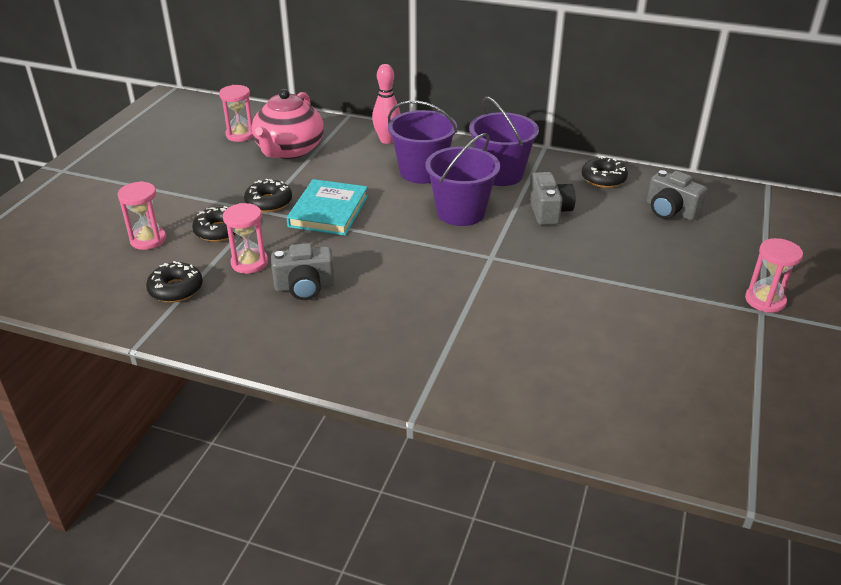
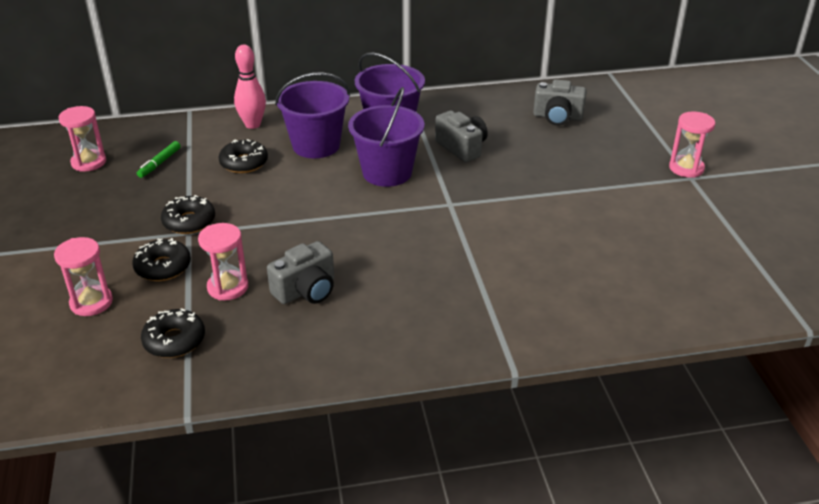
camera: 30 degrees left, 0 degrees up
(289, 150) = (159, 163): pink teapot -> green marker
(328, 211) = (260, 211): turquoise book -> none
(603, 179) = (481, 105): black donut -> black donut (244, 163)

